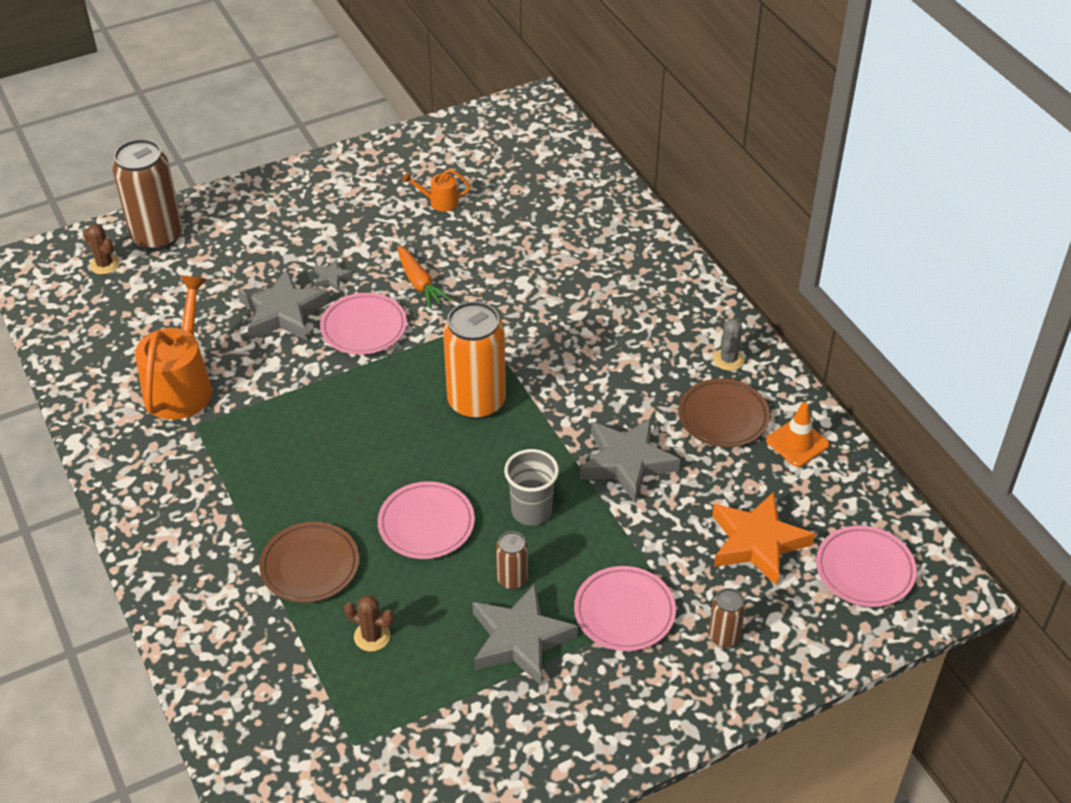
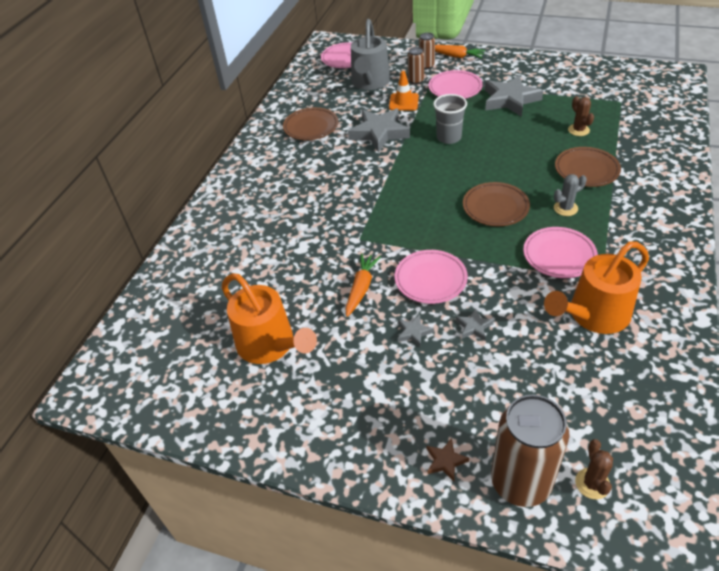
camera: 130 degrees left, 0 degrees up
(221, 217) = (445, 461): none -> brown star
(283, 312) = (474, 327): grey star -> grey star, size x0.45
(374, 443) = (495, 207): none -> brown plate
(426, 524) = (506, 157): pink plate -> pink plate (559, 255)
(439, 202) = (270, 345): orange watering can -> orange watering can, size x2.12
(476, 402) = (415, 197): orange can -> none
(512, 579) = (489, 119): brown can -> brown can (416, 81)
(706, 693) = (456, 56): none -> orange carrot
(728, 359) = (269, 147): grey cactus -> grey cactus (565, 208)
(757, 542) = (370, 83): orange star -> grey watering can
(797, 443) = (298, 103): orange traffic cone -> orange traffic cone (403, 102)

